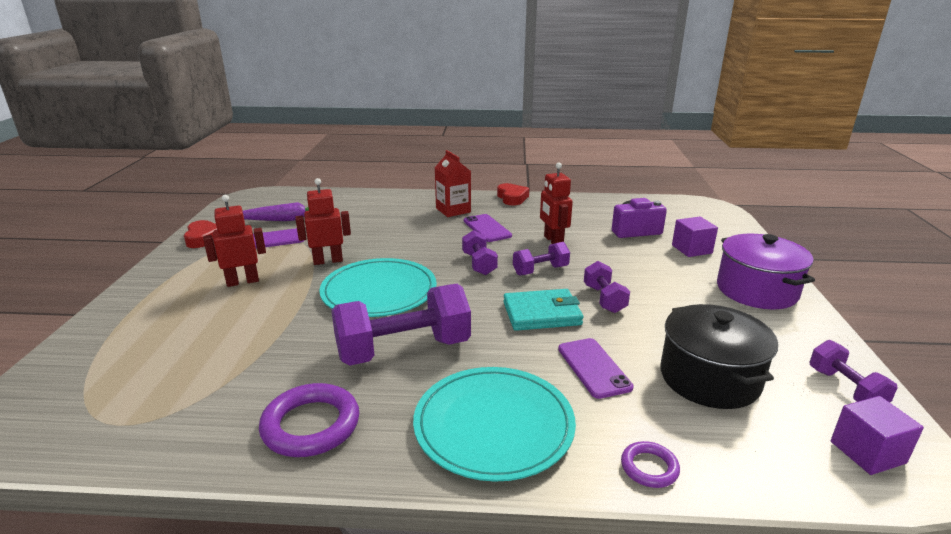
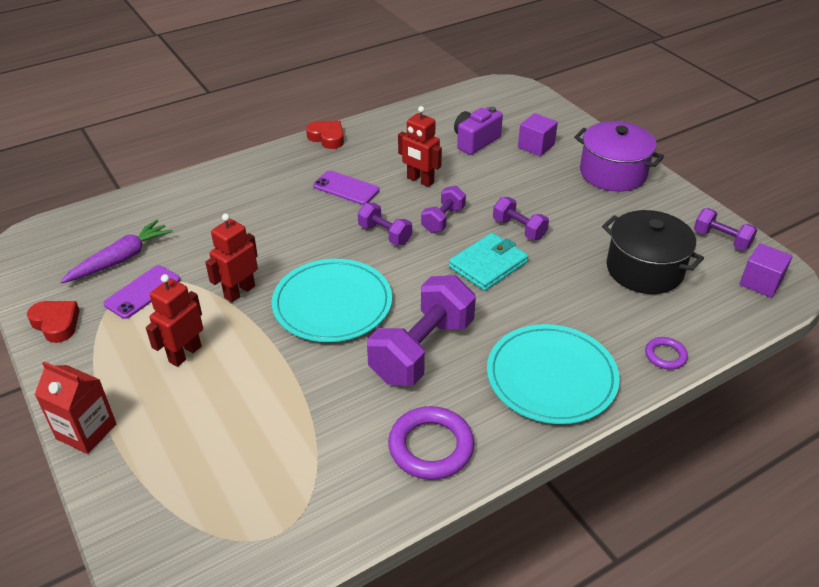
camera: 35 degrees left, 15 degrees up
(453, 210) = (287, 176): red carton -> red carton (86, 431)
(593, 368) = (569, 297): purple phone -> none

